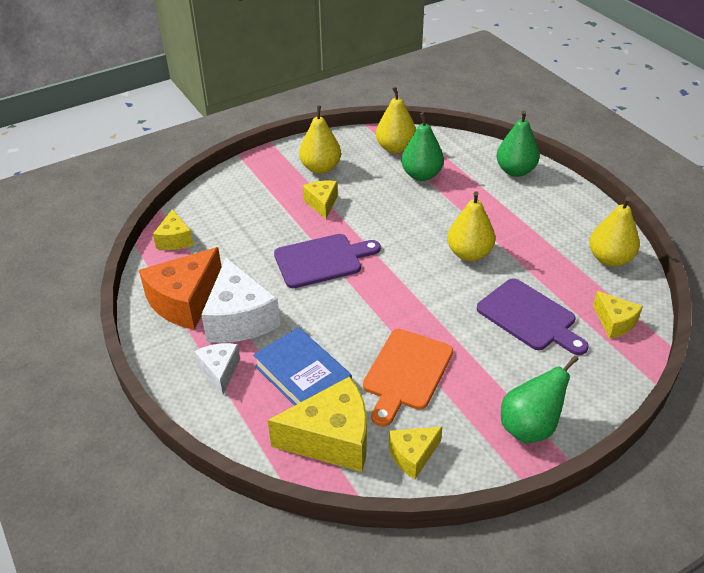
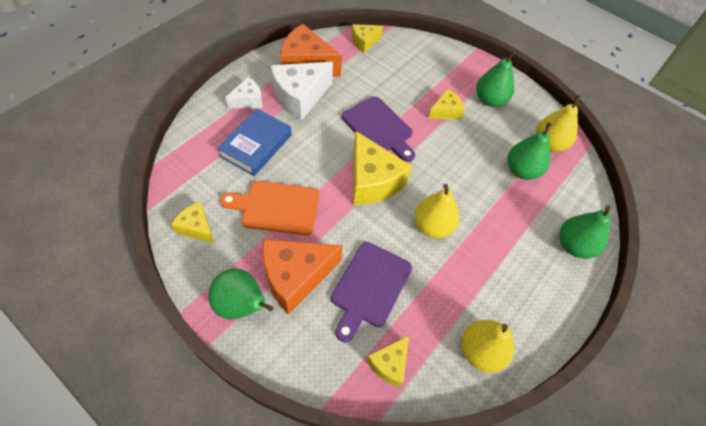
camera: 65 degrees right, 15 degrees up
(320, 168) = (490, 100): yellow pear -> green pear
(332, 439) = (202, 176): yellow cheese -> yellow cheese (372, 181)
(504, 373) = (295, 277): none -> orange cheese

